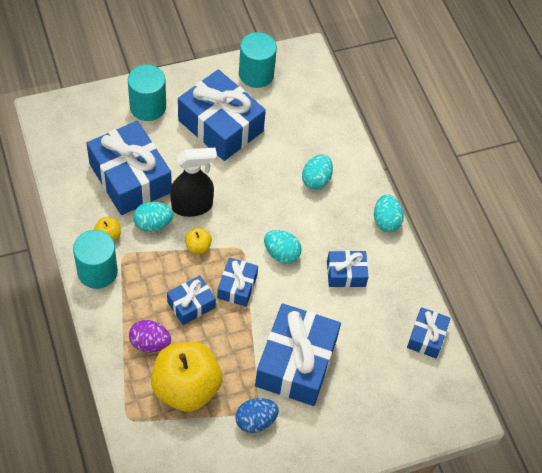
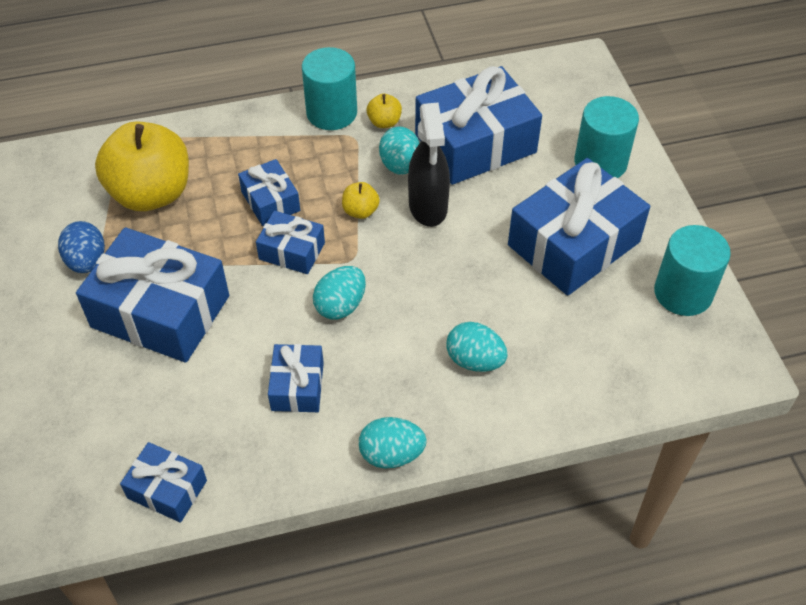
camera: 100 degrees right, 5 degrees down
(150, 343) = (221, 160): purple egg -> none

